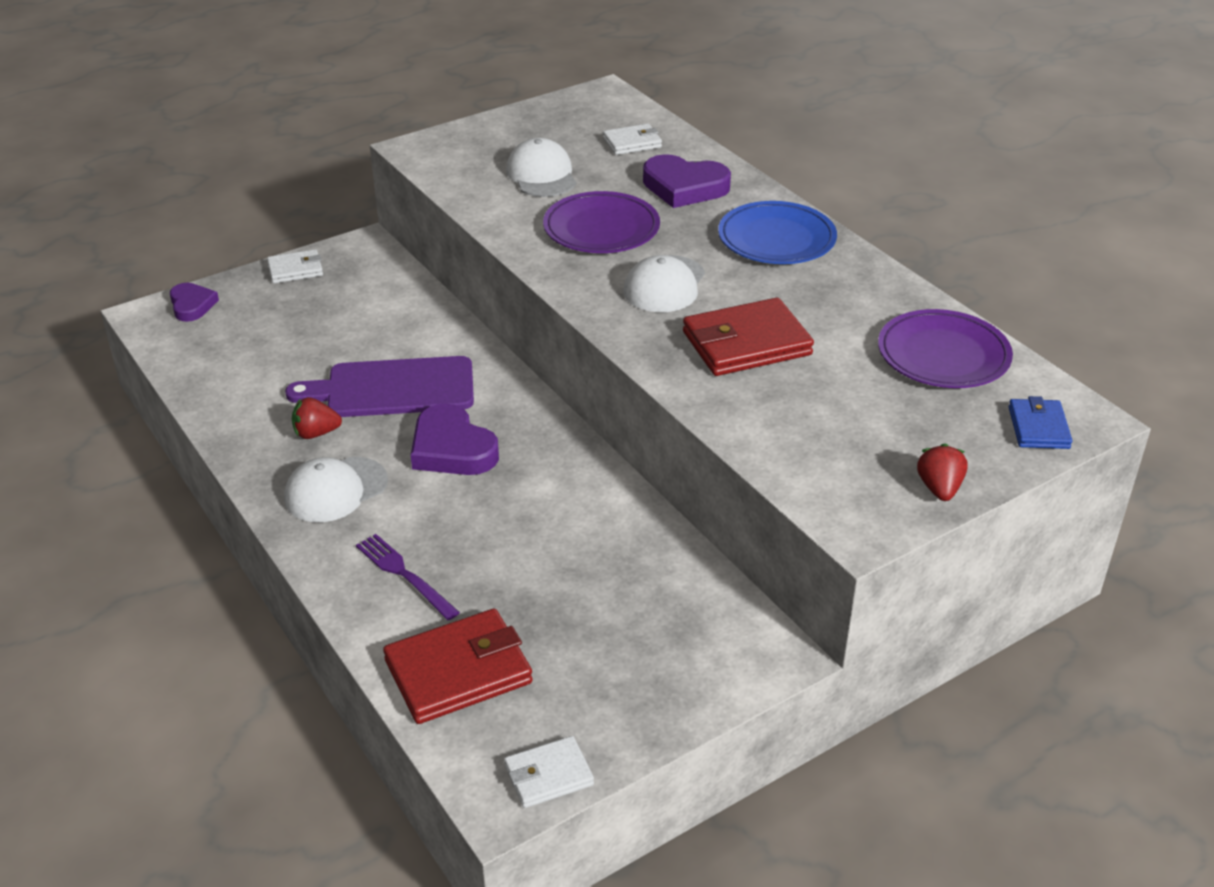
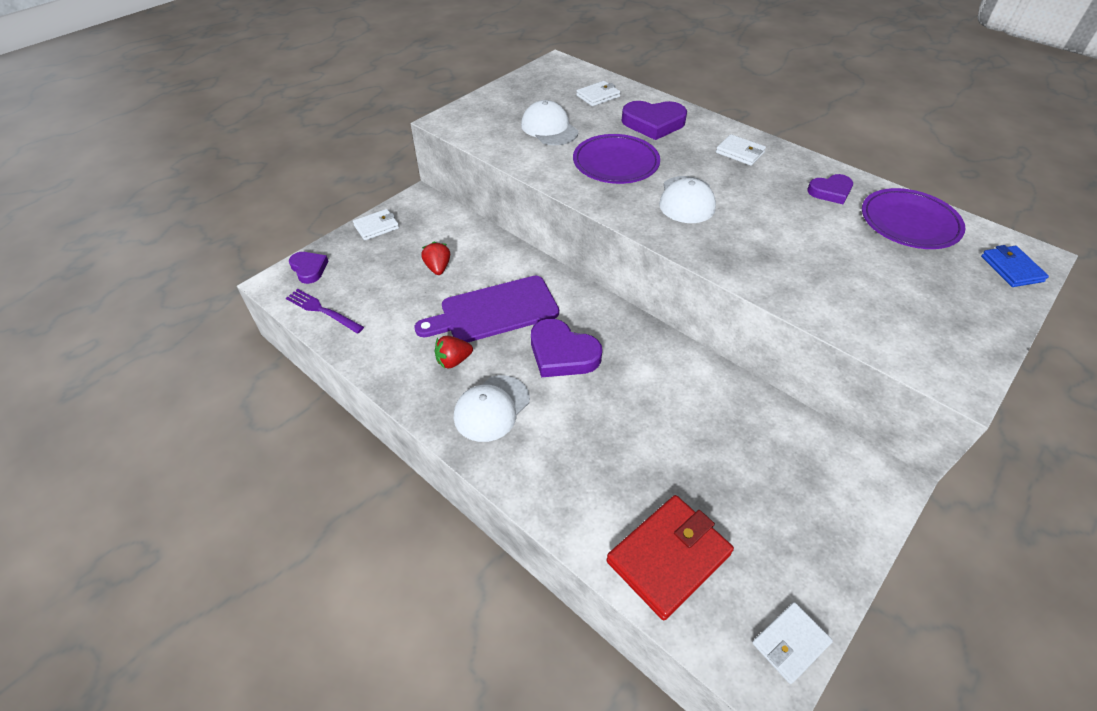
camera: 15 degrees left, 10 degrees up
(404, 574) = (581, 474): purple fork -> purple fork (322, 310)
(746, 344) = (773, 237): red wallet -> none
(776, 239) = (740, 152): blue plate -> white wallet
(865, 303) = (830, 192): none -> purple heart
(939, 488) = (986, 333): red strawberry -> red strawberry (438, 268)

